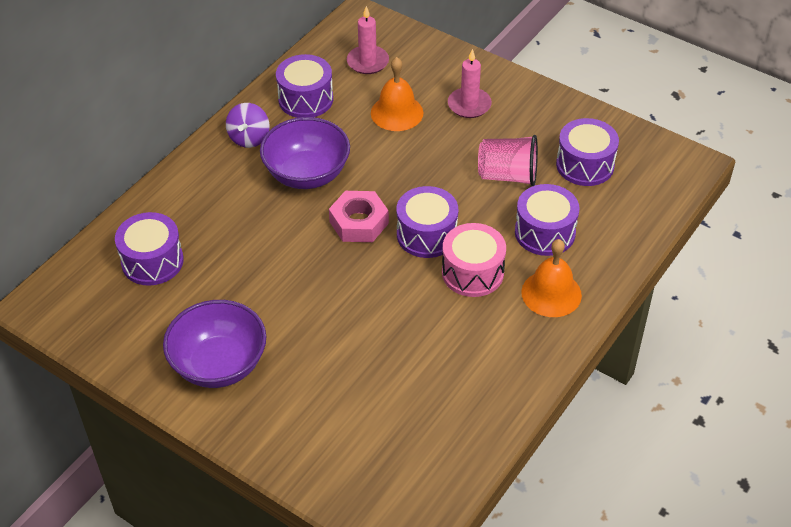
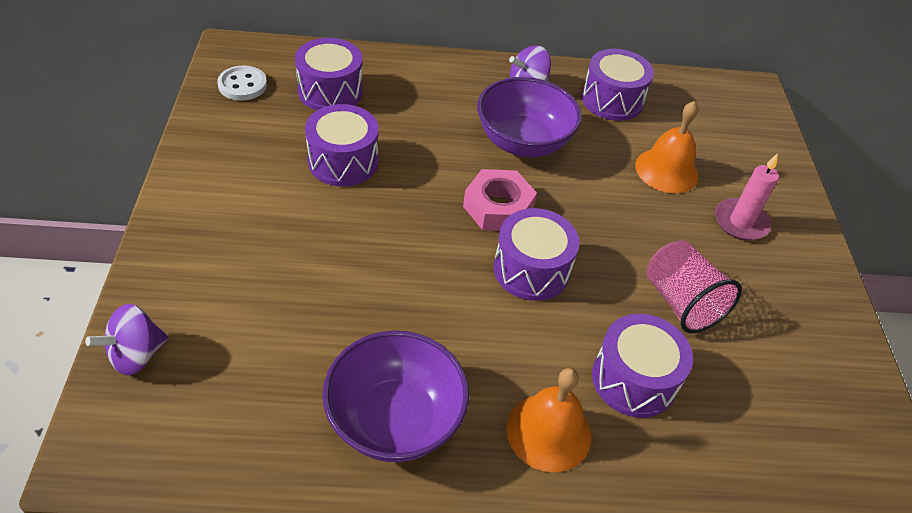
camera: 50 degrees right, 0 degrees up
(94, 316) = (242, 85): none -> white button
(219, 364) = (240, 188): purple bowl -> purple bowl (395, 420)
(340, 485) = (136, 355): none -> purple spinning top
(367, 62) = (705, 120): pink candle -> none
(472, 272) = (514, 336): pink drum -> none
(585, 165) = (773, 371): purple drum -> purple drum (343, 161)

